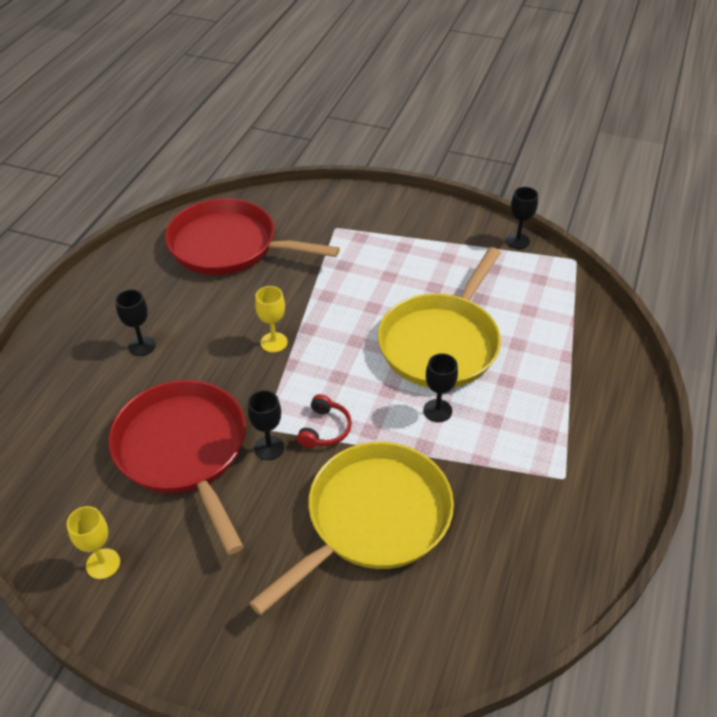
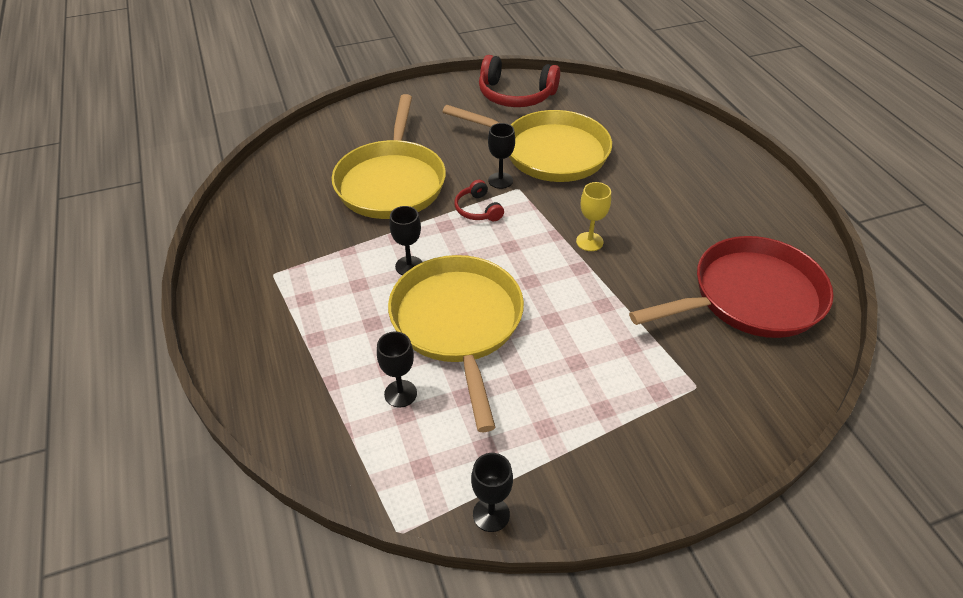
camera: 140 degrees right, 0 degrees up
(103, 564) = (515, 95): yellow goblet -> red headphones
(142, 346) = (671, 186): black goblet -> black goblet (400, 393)
(184, 451) = (549, 152): red pan -> yellow pan

